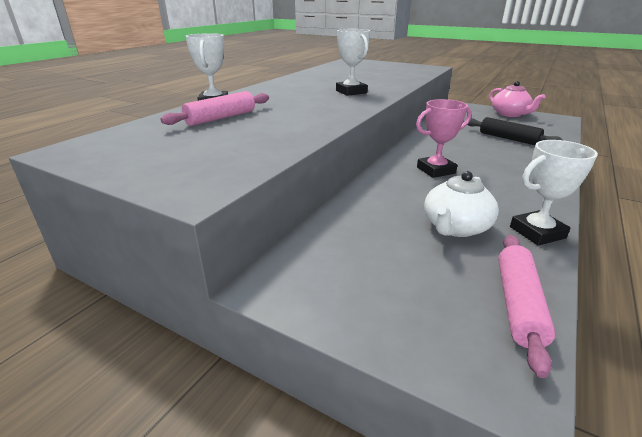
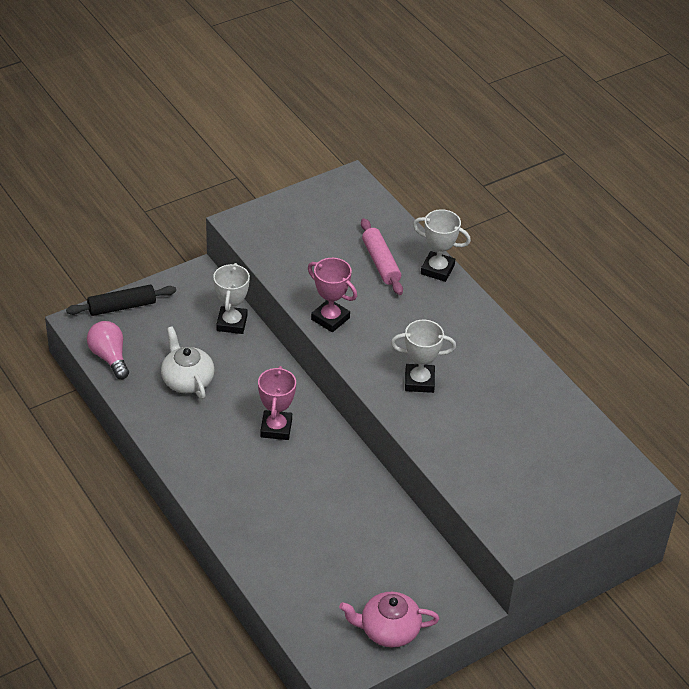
camera: 115 degrees right, 15 degrees up
(324, 120) = (330, 318): none -> pink trophy
(508, 138) = (307, 547): black rolling pin -> black rolling pin (122, 306)
(517, 304) = (109, 357): pink rolling pin -> pink light bulb
(537, 232) = (149, 416): white trophy -> white trophy (232, 323)

